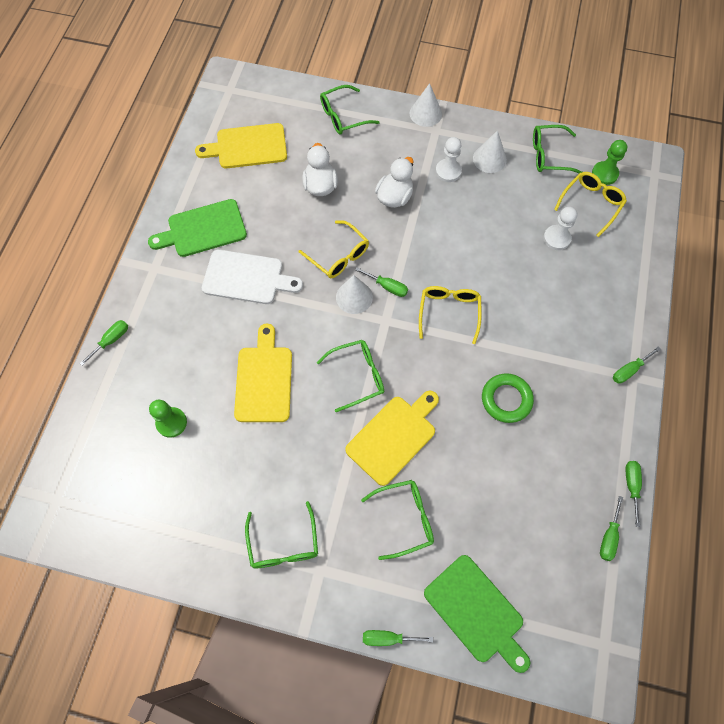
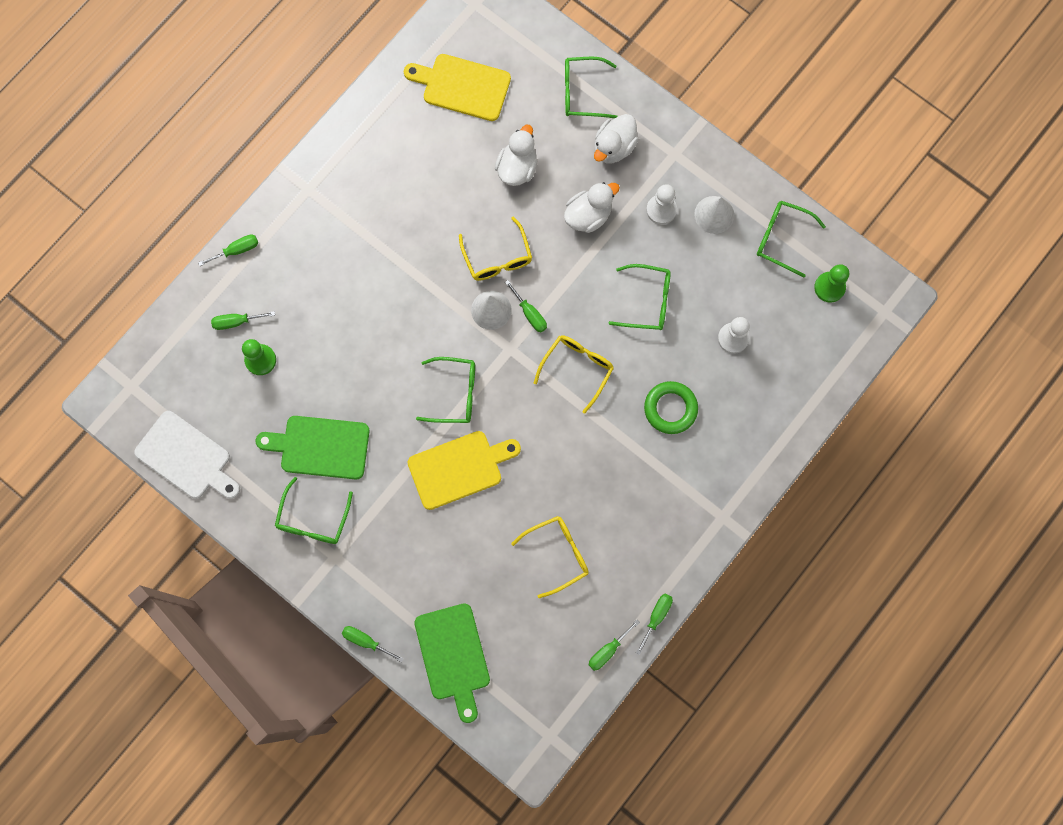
camera: 25 degrees right, 10 degrees up
(203, 229) = (374, 166): green cutting board -> green cutting board (320, 447)
(247, 278) = (394, 241): white cutting board -> white cutting board (186, 457)
(264, 380) = (364, 357): yellow cutting board -> none
(387, 143) = (614, 147): none -> white duck
(404, 519) = (431, 547): green glasses -> green glasses (646, 301)
(425, 113) = (674, 127): white cone -> none
(506, 399) = (585, 482): green ring -> green ring (670, 408)
(590, 204) = (792, 316): yellow glasses -> yellow glasses (556, 554)
(629, 370) = (722, 509): green screwdriver -> green screwdriver (236, 322)

